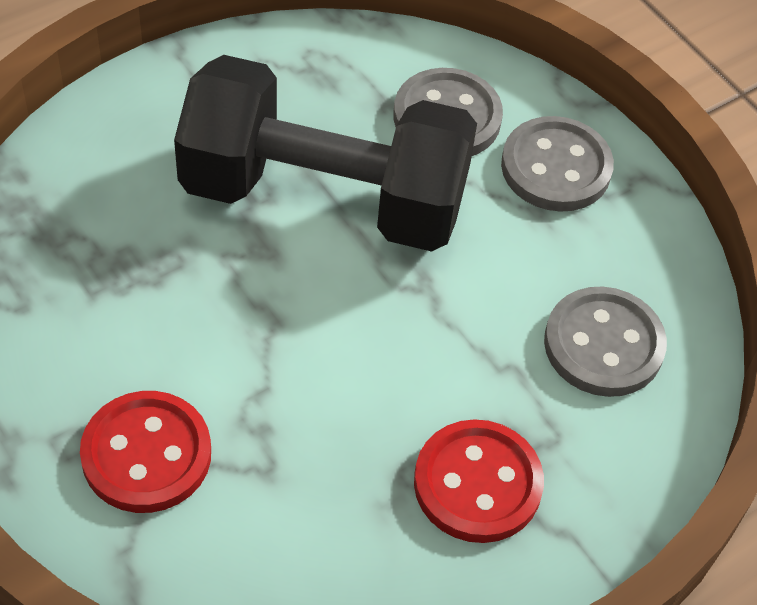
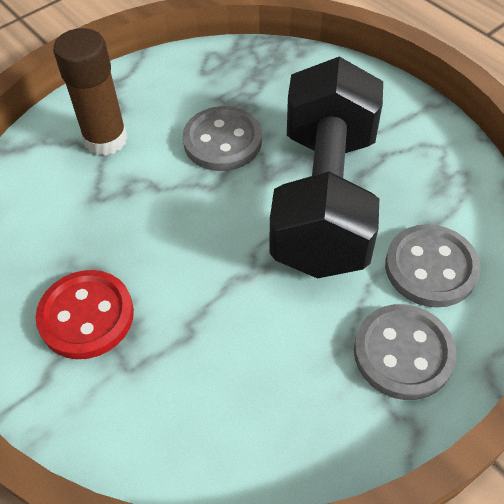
camera: 90 degrees right, 0 degrees up
(146, 454) = (105, 139): red button -> brown glue stick
(603, 345) = (219, 400): grey button -> grey button (222, 141)

